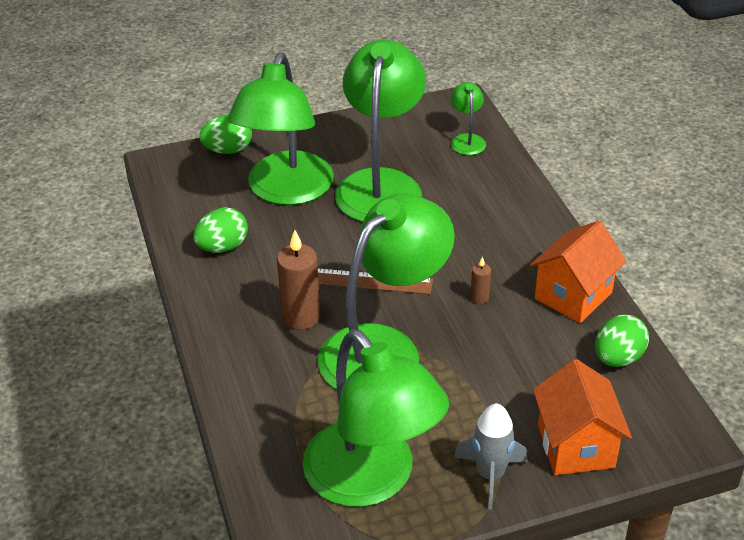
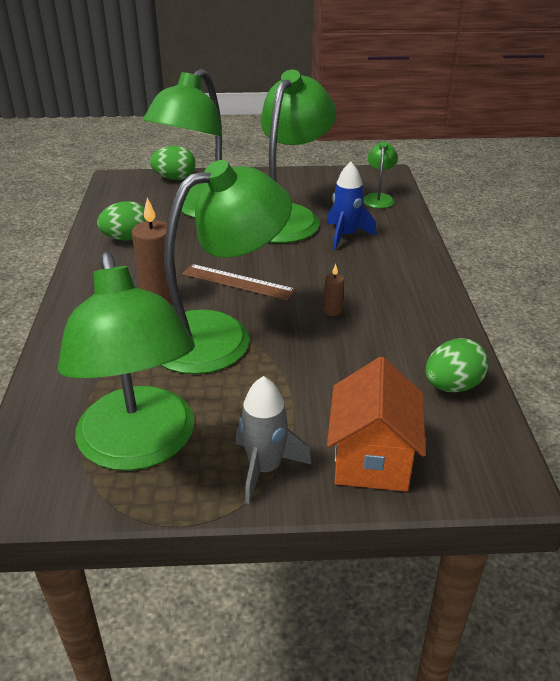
camera: 15 degrees right, 5 degrees down
(453, 200) = (345, 236): none -> blue rocket
(573, 295) = (427, 324): orange house -> none

